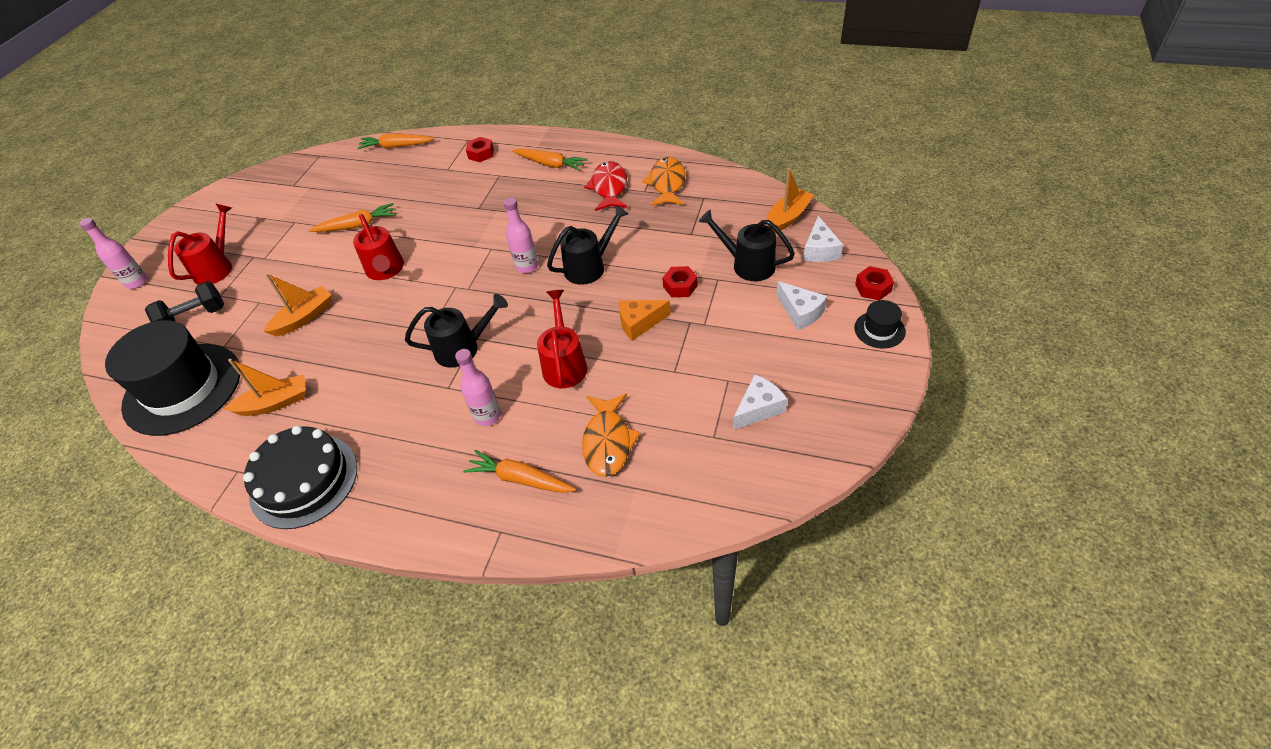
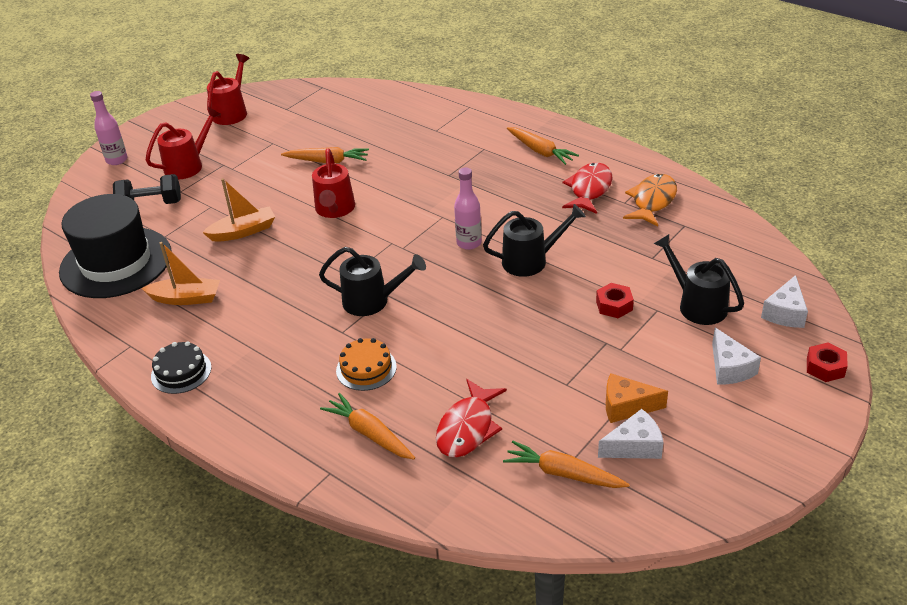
camera: 20 degrees right, 10 degrees down
(304, 480) = (181, 372): black cake -> black cake, size x0.58
(396, 146) = (397, 96): orange carrot -> orange carrot (563, 473)
(481, 154) = (476, 123): red nut -> none
(487, 416) = (366, 368): pink bottle -> orange cake
(564, 363) = (461, 344): red watering can -> red watering can (232, 112)
(608, 442) = (468, 428): orange fish -> red fish
(639, 323) = (554, 329): orange cheese -> orange cheese (626, 406)
(787, 217) = (767, 270): orange boat -> none
(879, 330) = (809, 411): black hat -> none

